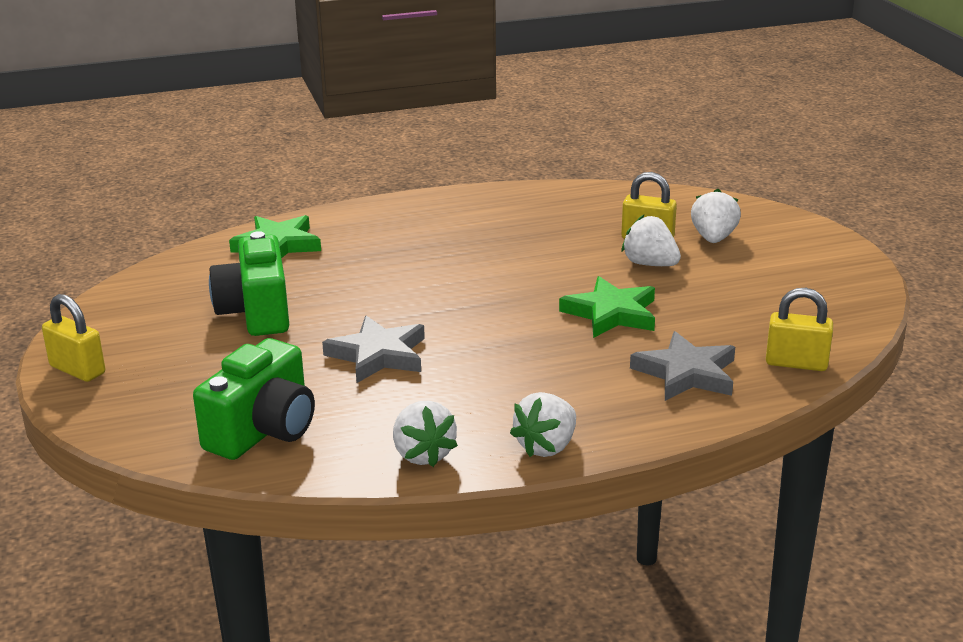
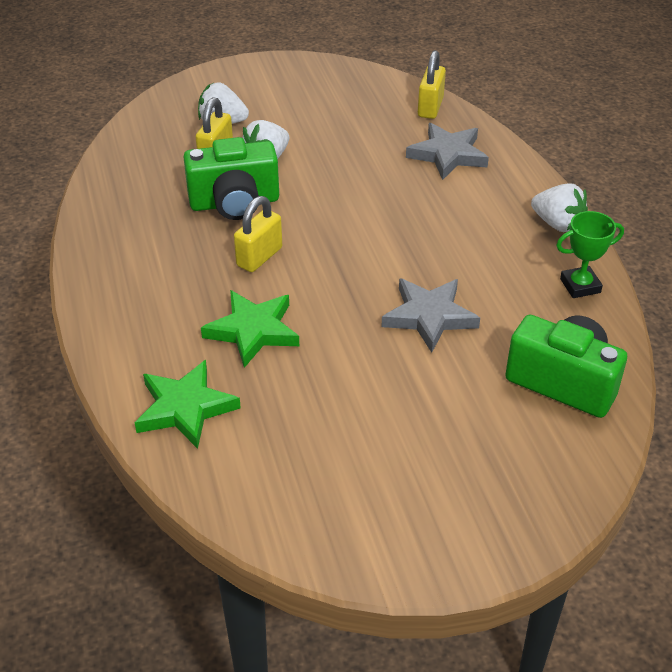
camera: 90 degrees left, 15 degrees up
(77, 370) = (472, 545): yellow padlock -> yellow padlock (259, 257)
(256, 312) = (346, 410): green camera -> green camera (234, 203)
(423, 454) = (580, 286): white strawberry -> green trophy
(611, 313) = (354, 183): green star -> green star (253, 331)

